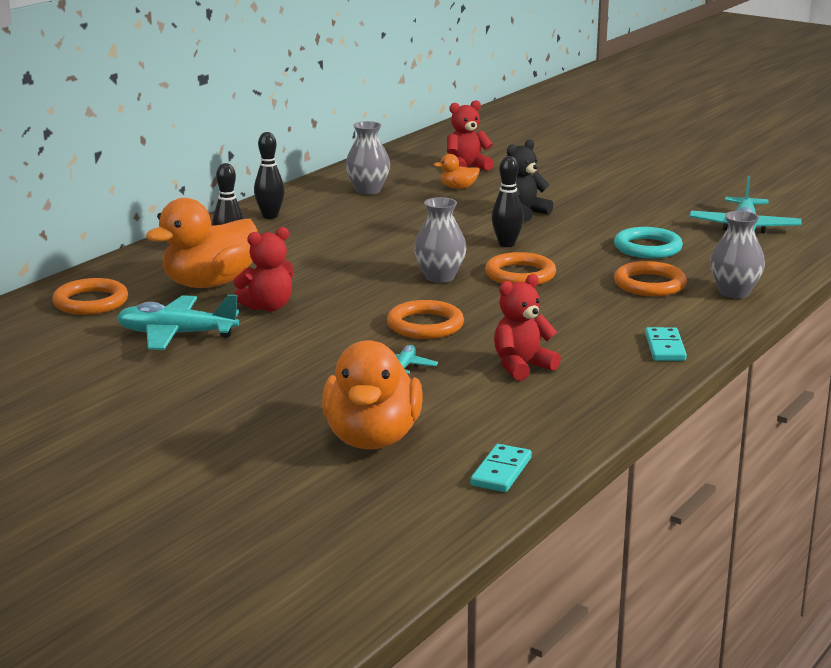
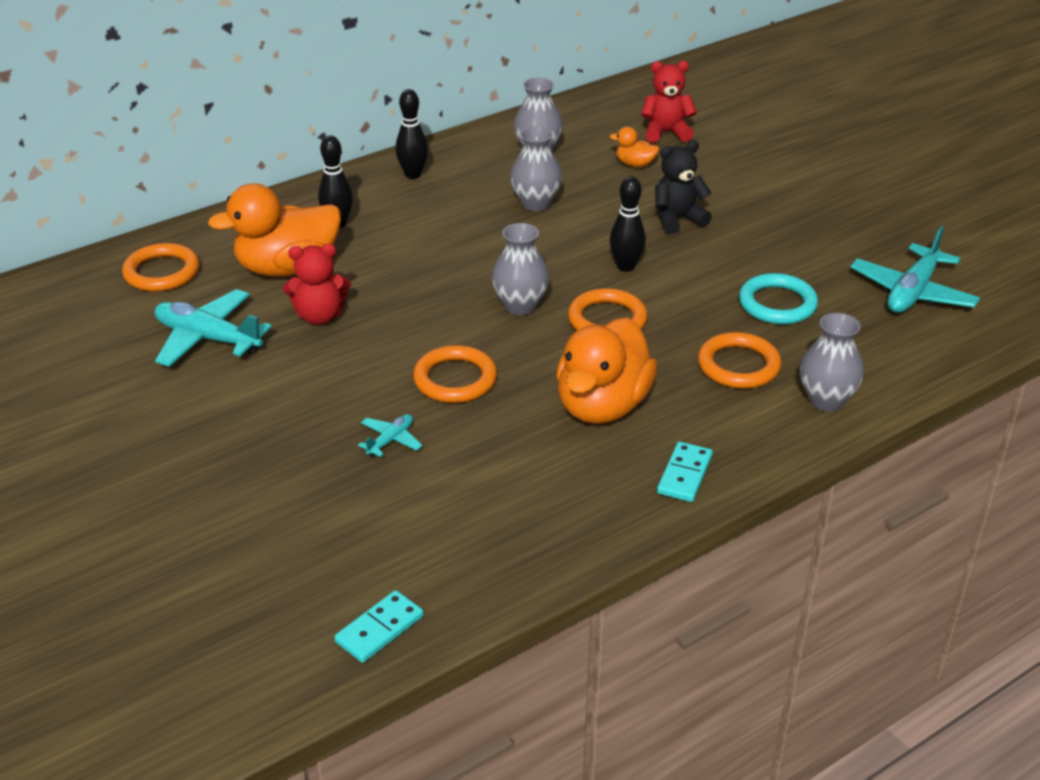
camera: 20 degrees right, 15 degrees up
(372, 439) = (287, 543): orange duck -> orange duck (602, 406)
(395, 219) = (536, 203): none -> grey vase
(522, 367) = (510, 469): red teddy bear -> none

